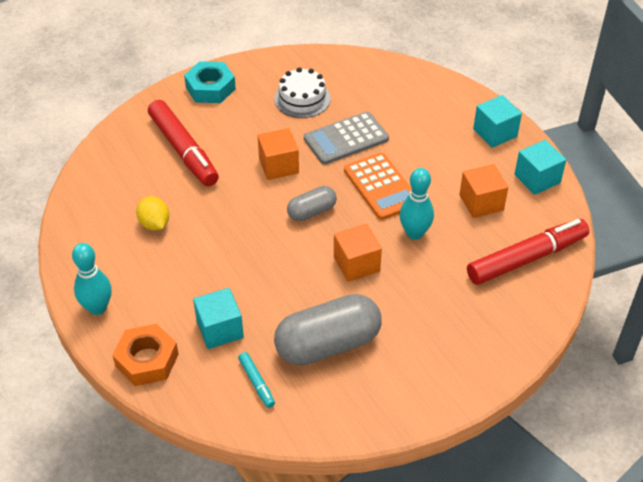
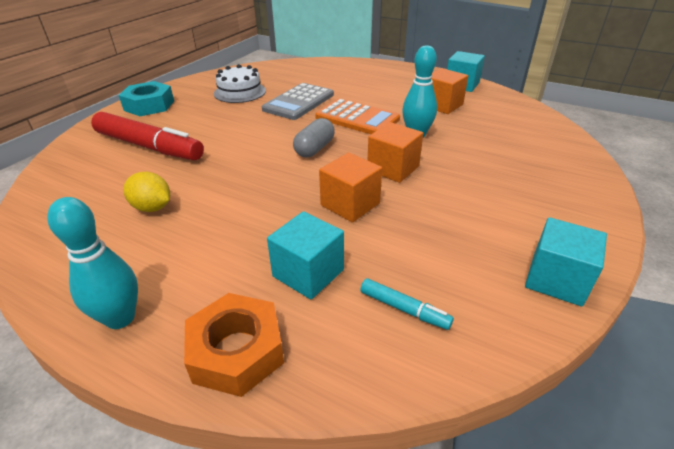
camera: 30 degrees left, 10 degrees down
(278, 165) = (255, 131): orange cube -> orange cube (350, 204)
(328, 344) = (438, 237): grey capsule -> none
(495, 133) = (404, 73): turquoise cube -> turquoise cube (556, 280)
(526, 258) = (515, 122): red marker -> none

